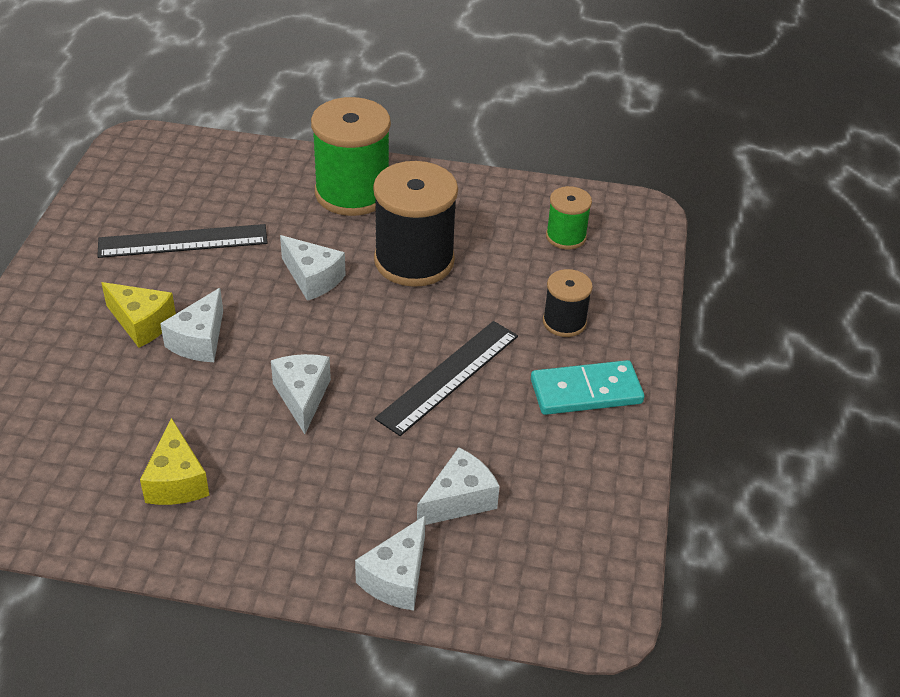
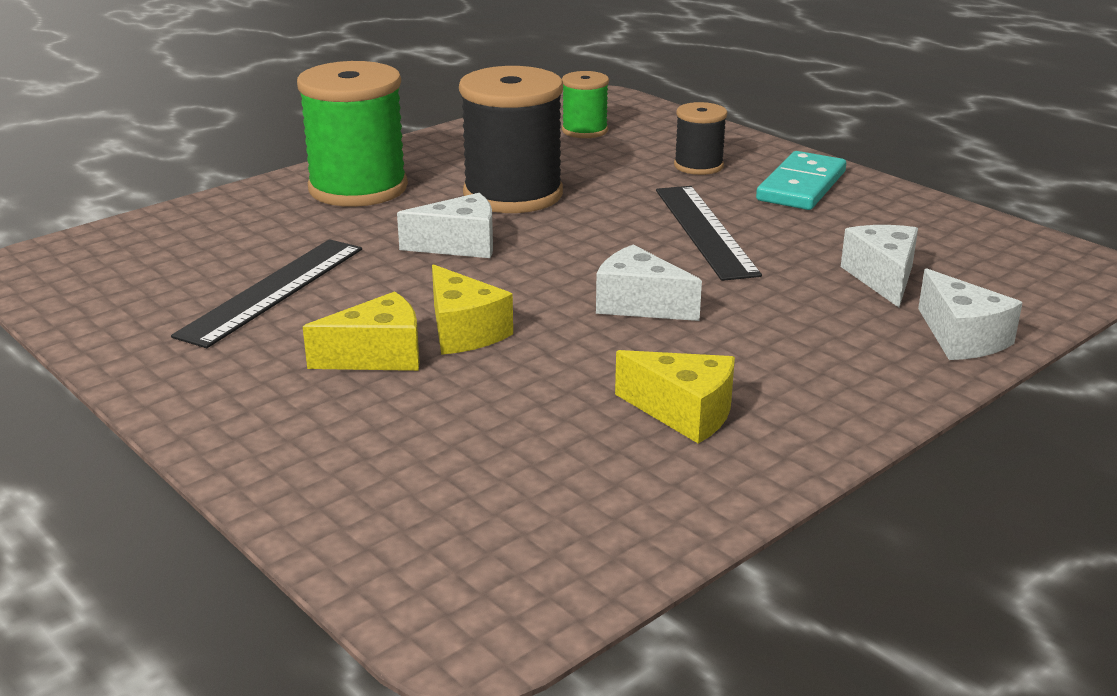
camera: 50 degrees left, 15 degrees down
(199, 341) = (464, 331): white cheese -> yellow cheese

